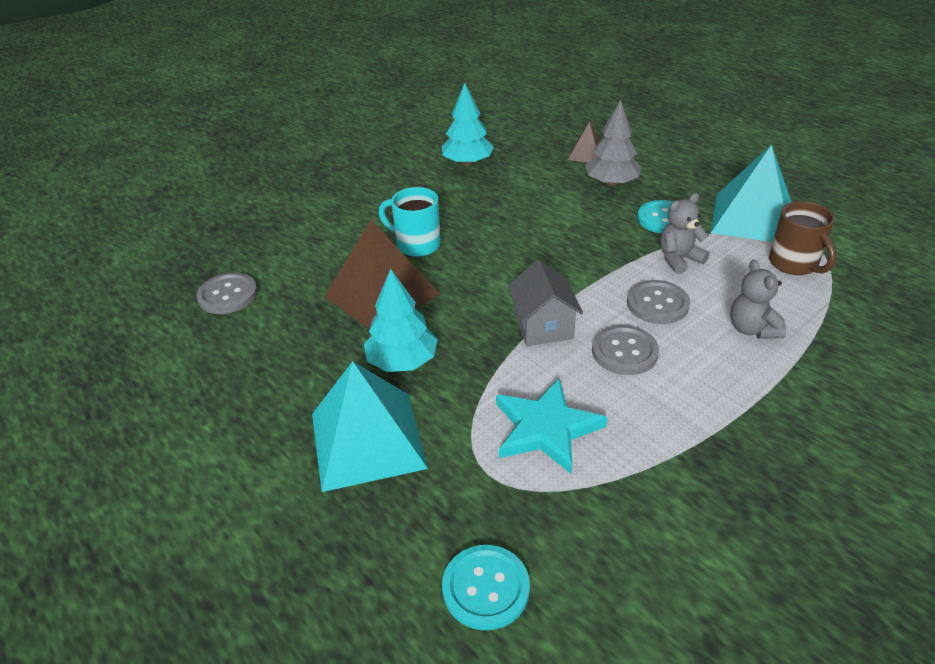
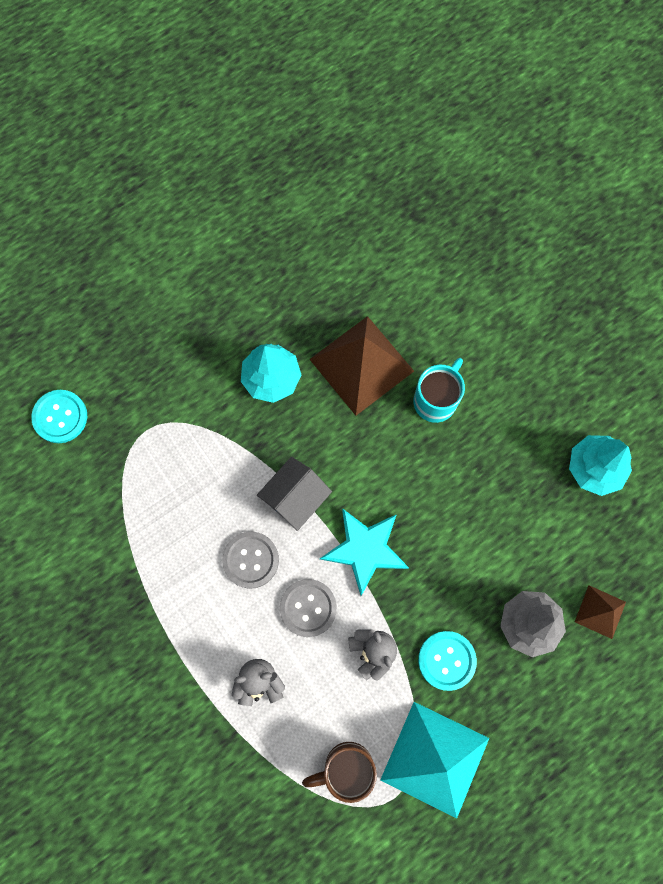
camera: 95 degrees right, 35 degrees up
(228, 295) = (382, 236): grey button -> none
(368, 440) = (193, 350): turquoise pyramid -> none
(543, 326) = (295, 498): grey house -> grey house turned 45 degrees counterclockwise
(546, 428) = (179, 478): turquoise star -> turquoise star (365, 549)

